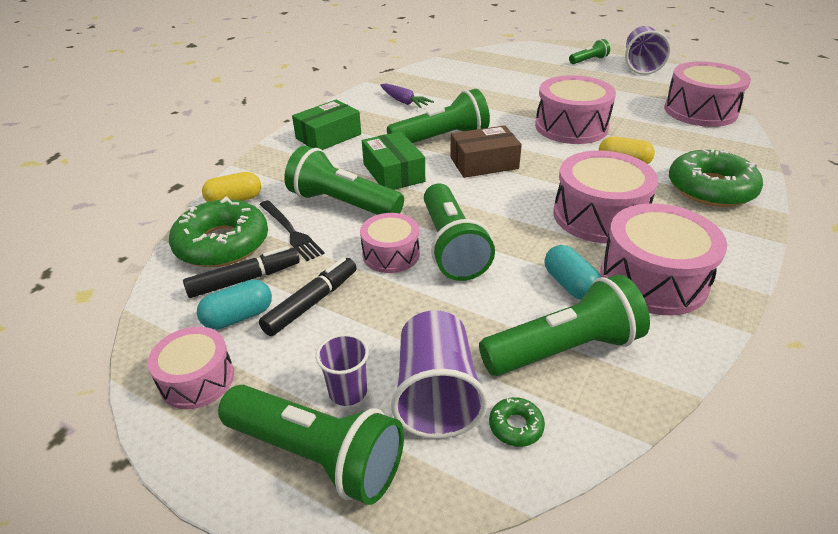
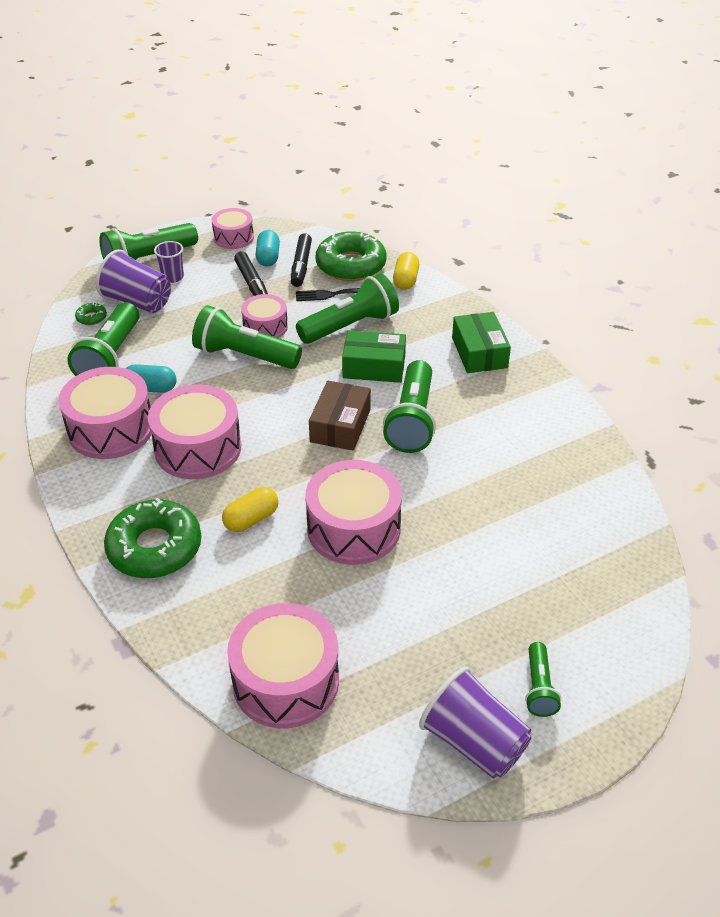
camera: 120 degrees right, 5 degrees up
(404, 102) = (525, 430): purple carrot -> none

